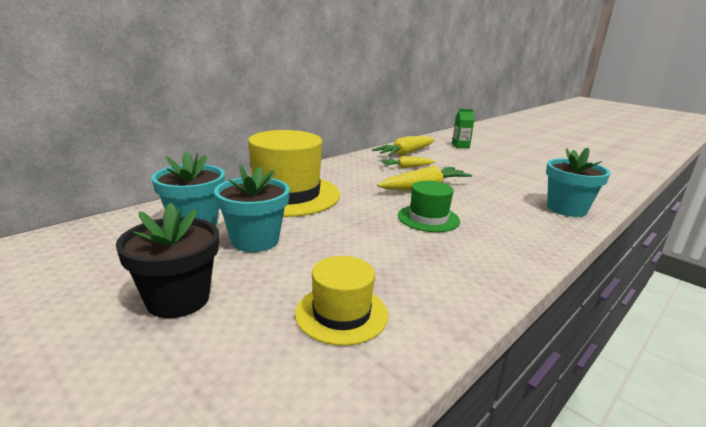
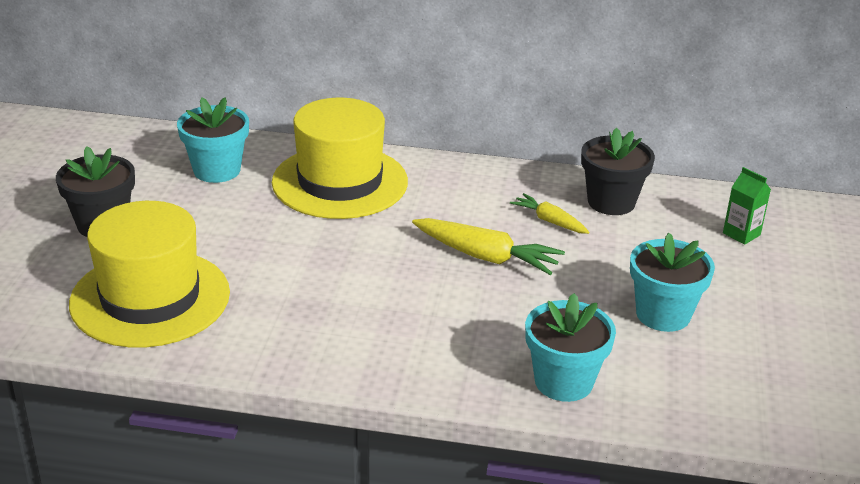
camera: 55 degrees right, 10 degrees up
(255, 240) = (220, 212): turquoise flower pot -> turquoise flower pot (663, 314)
(341, 314) = (150, 298): yellow hat -> yellow hat, size x1.89
(405, 154) = (611, 202): yellow carrot -> black flower pot
(428, 218) = (389, 286): green hat -> none

